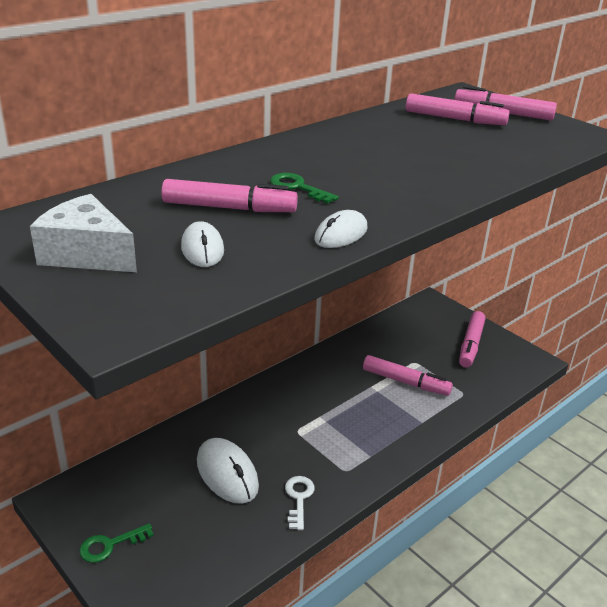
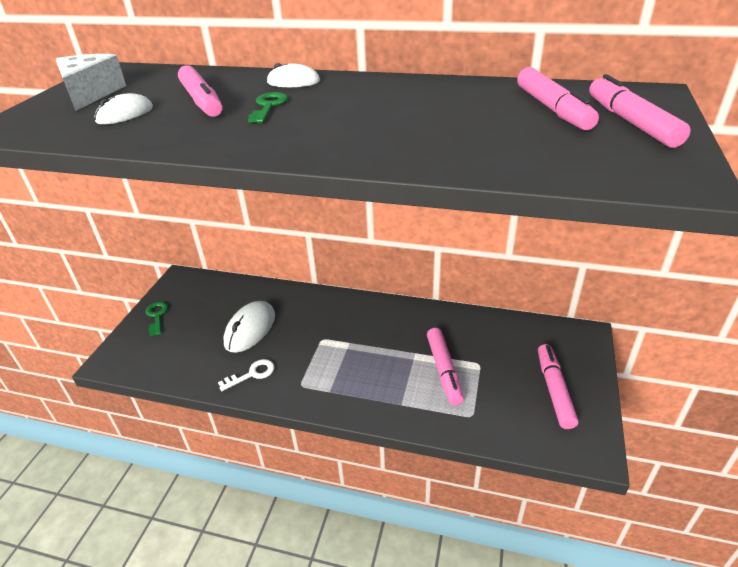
camera: 60 degrees right, 5 degrees up
(110, 545) = (157, 316): green key -> green key turned 45 degrees clockwise
(341, 234) = (195, 142): white mouse -> white mouse (293, 82)
(471, 345) = (554, 390): pink marker -> pink marker turned 105 degrees clockwise

